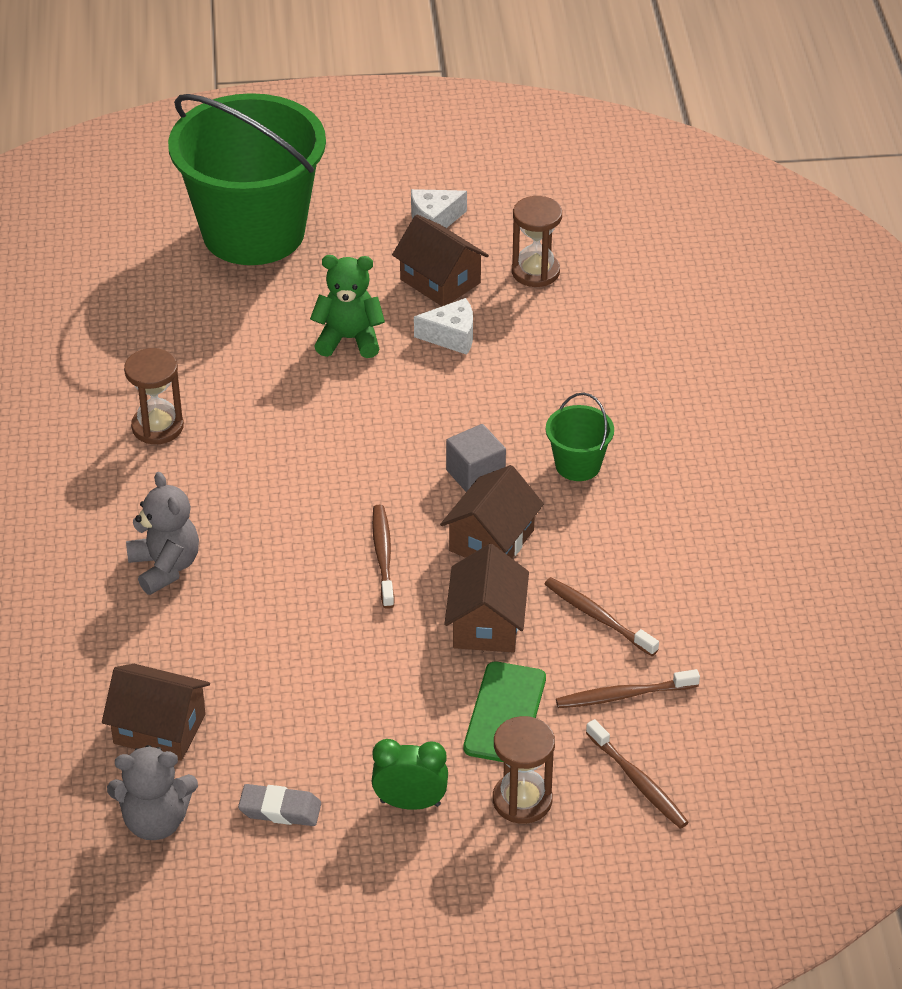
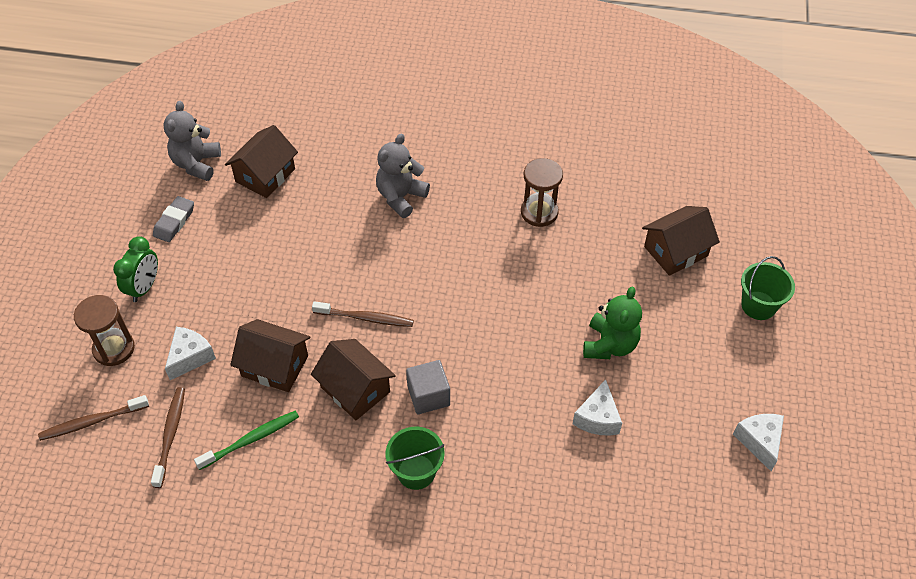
camera: 105 degrees right, 10 degrees up
(165, 567) = (401, 197): grey teddy bear -> grey teddy bear turned 135 degrees clockwise
(253, 232) = (758, 305): green bucket -> green bucket, size x0.40
(440, 281) = (672, 426): brown house -> brown house (675, 251)
(505, 713) = (190, 357): green phone -> white cheese
(535, 272) = (673, 506): brown hourglass -> none
(598, 617) = (250, 440): brown toothbrush -> green toothbrush

